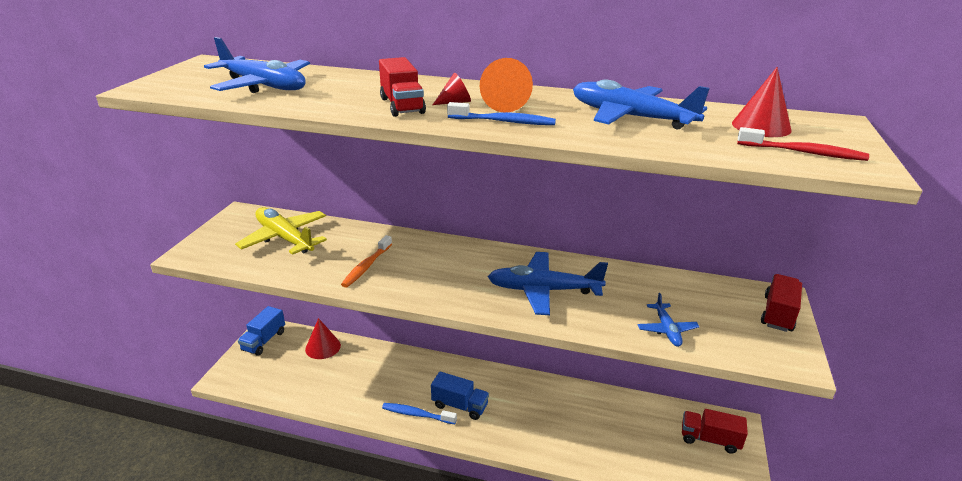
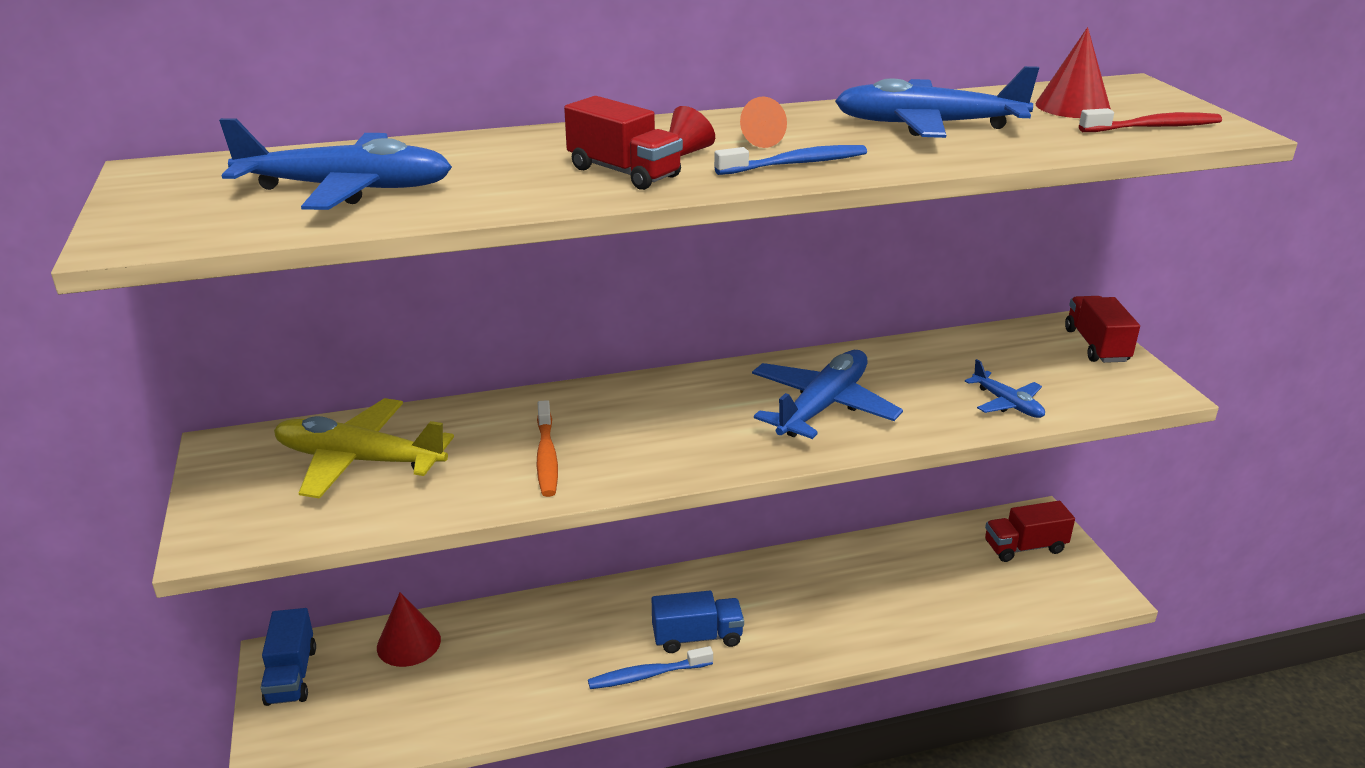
camera: 30 degrees left, 0 degrees up
(506, 104) = (758, 140): orange cone -> orange cone, size x0.63
(543, 290) = (823, 406): blue plane -> blue plane turned 150 degrees clockwise

